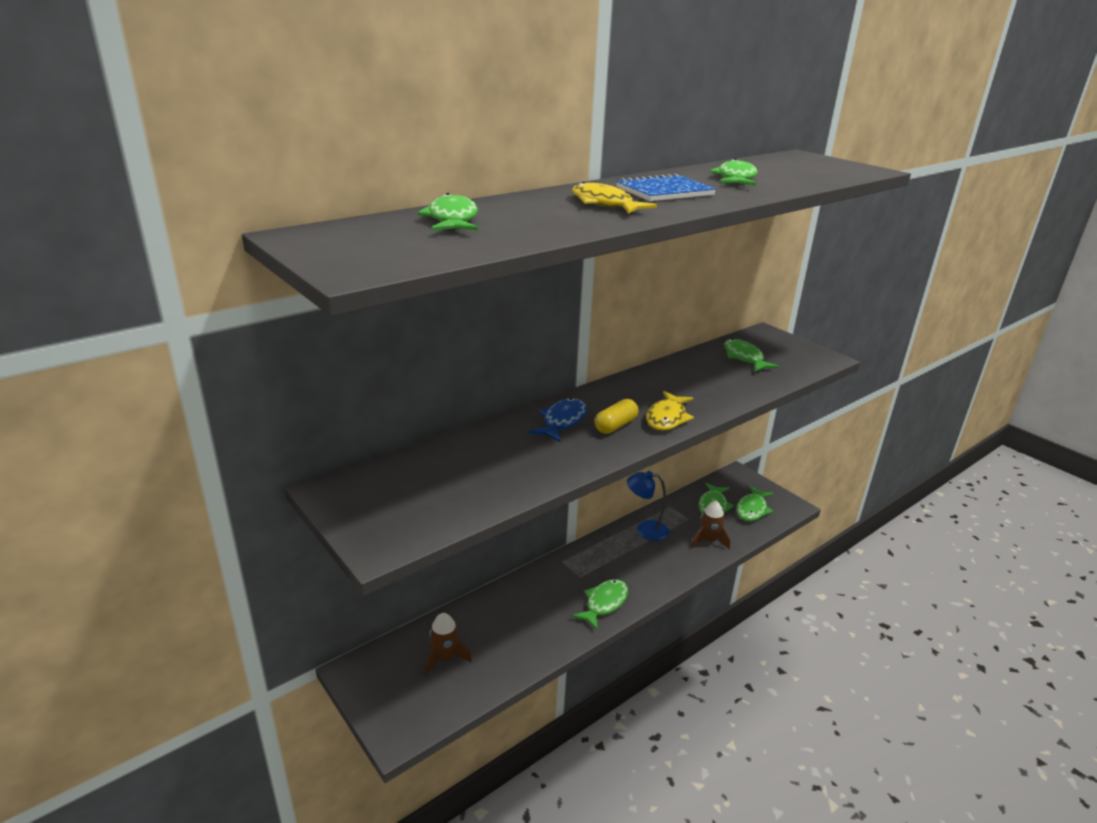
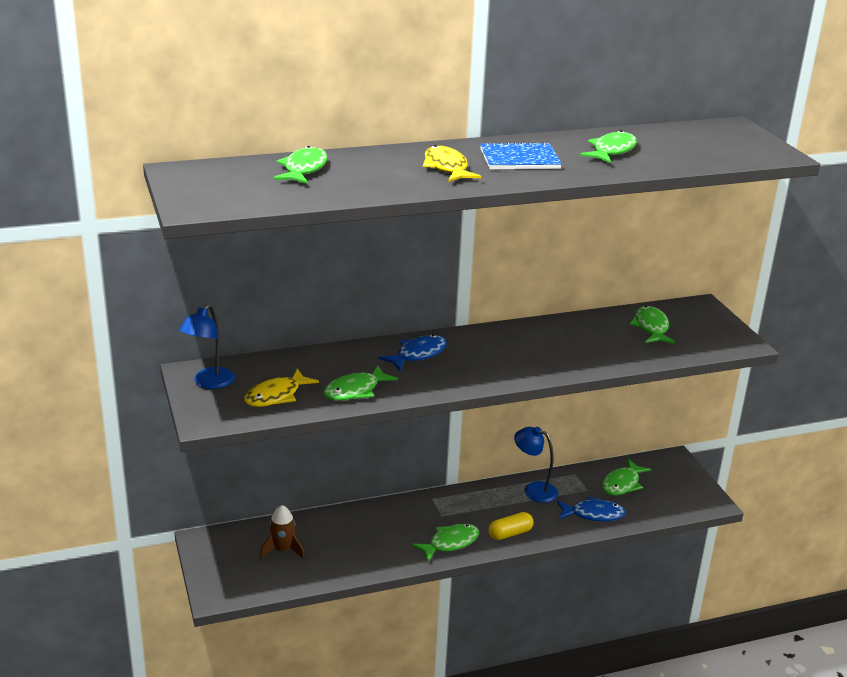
camera: 20 degrees right, 0 degrees up
(357, 499) = (209, 383): none -> blue lamp
(615, 425) = (463, 367): yellow capsule -> yellow capsule (510, 533)
(667, 418) = (518, 369): yellow fish -> yellow fish (276, 396)
(708, 541) = (593, 514): brown rocket -> blue fish
(752, 509) = (664, 496): green fish -> green fish (355, 391)

